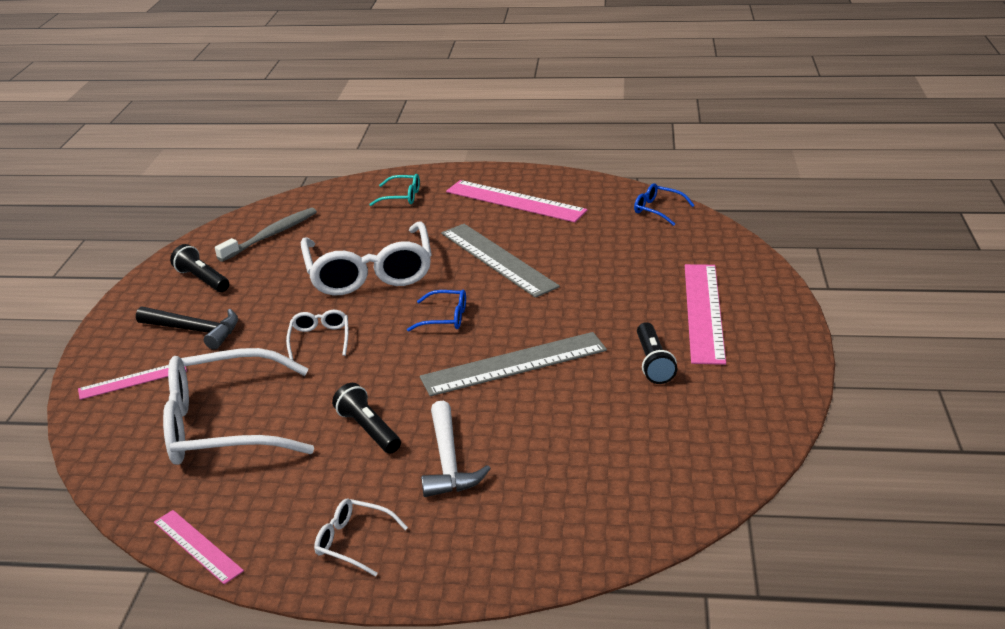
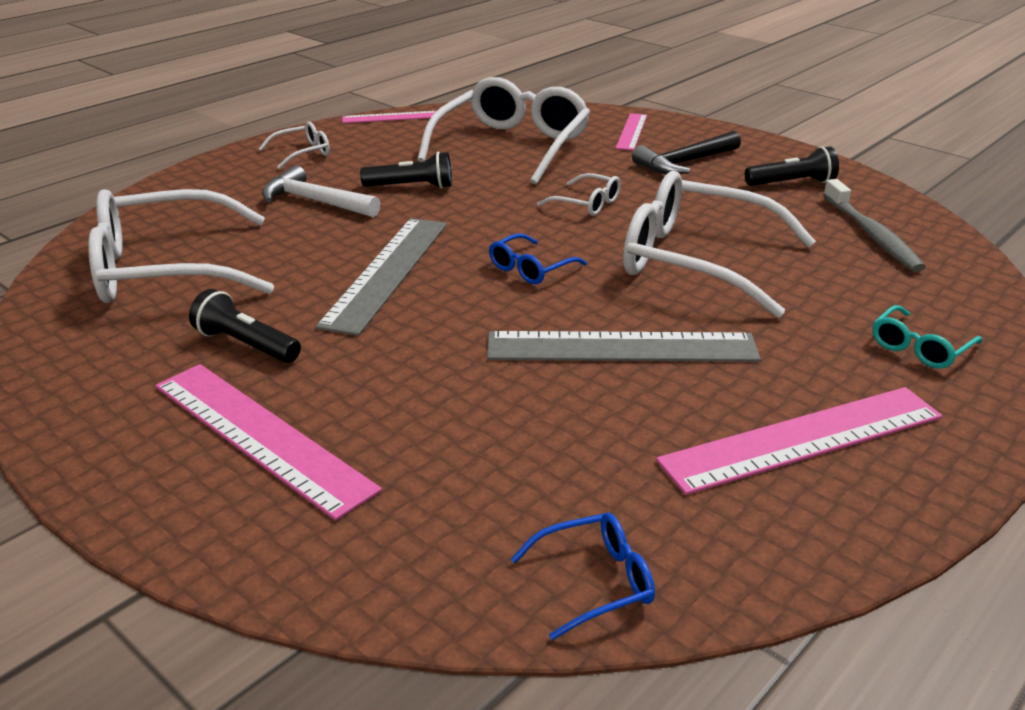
camera: 125 degrees right, 0 degrees up
(630, 456) = (165, 269): none -> white glasses

